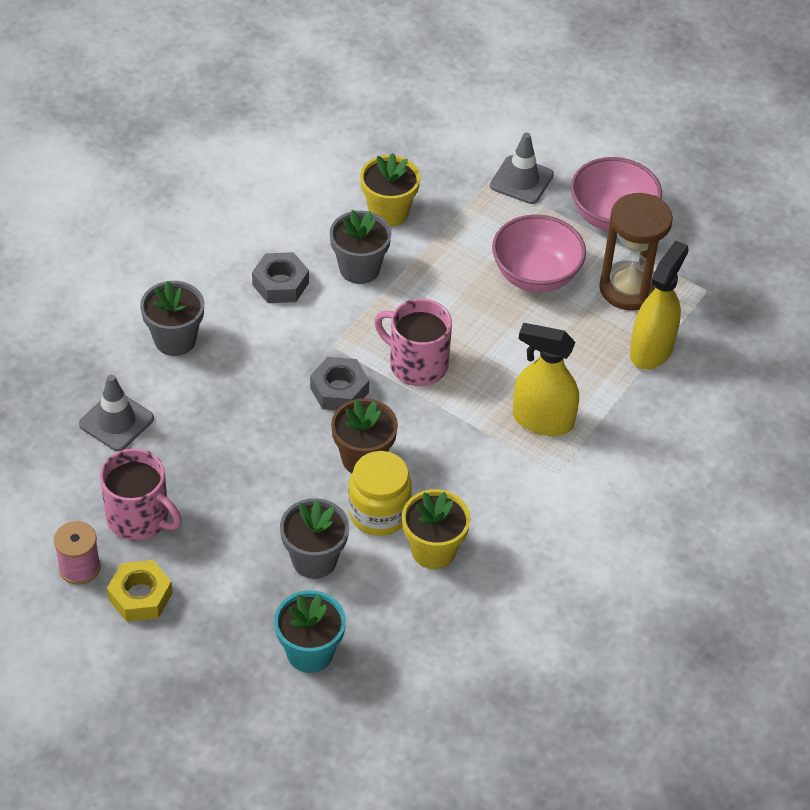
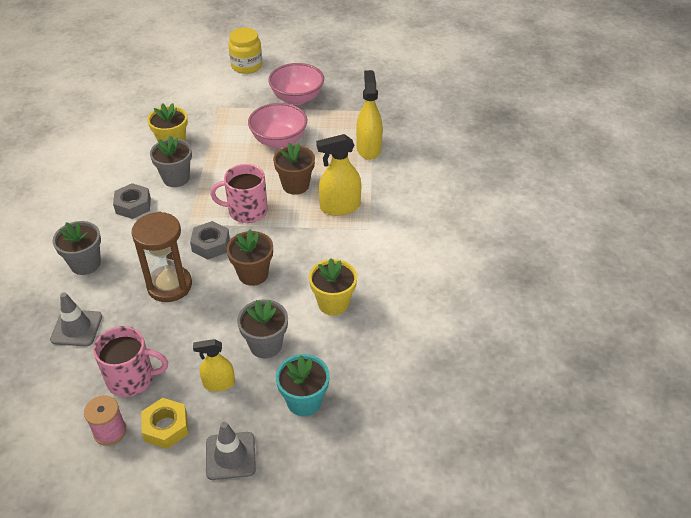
camera: 30 degrees left, 5 degrees down
(229, 577) = (219, 383): none -> yellow spray bottle
(379, 513) = (285, 299): yellow jar -> yellow jar (246, 66)
(507, 357) = (295, 185): none -> brown flower pot
(521, 180) = (236, 101): grey traffic cone -> grey traffic cone (230, 456)
(628, 288) = (333, 126): brown hourglass -> brown hourglass (169, 285)

